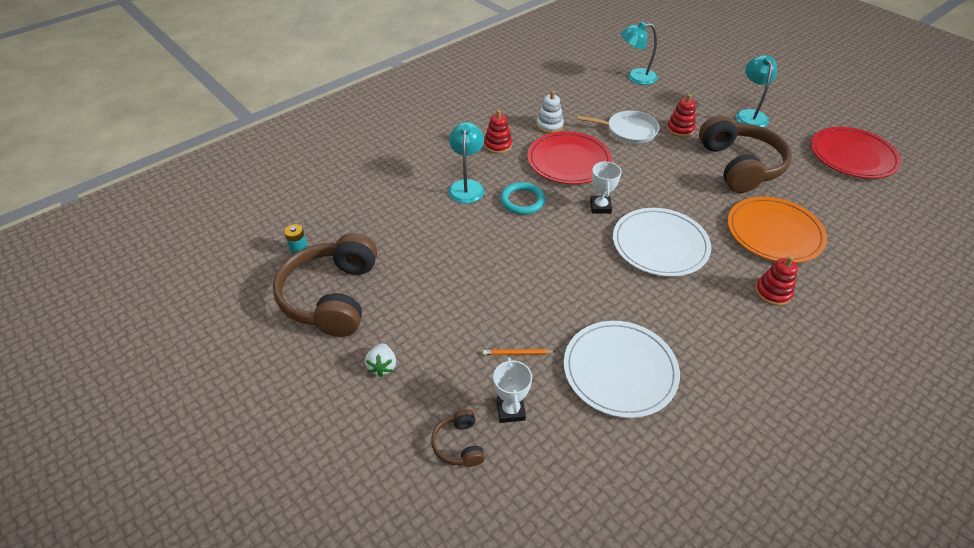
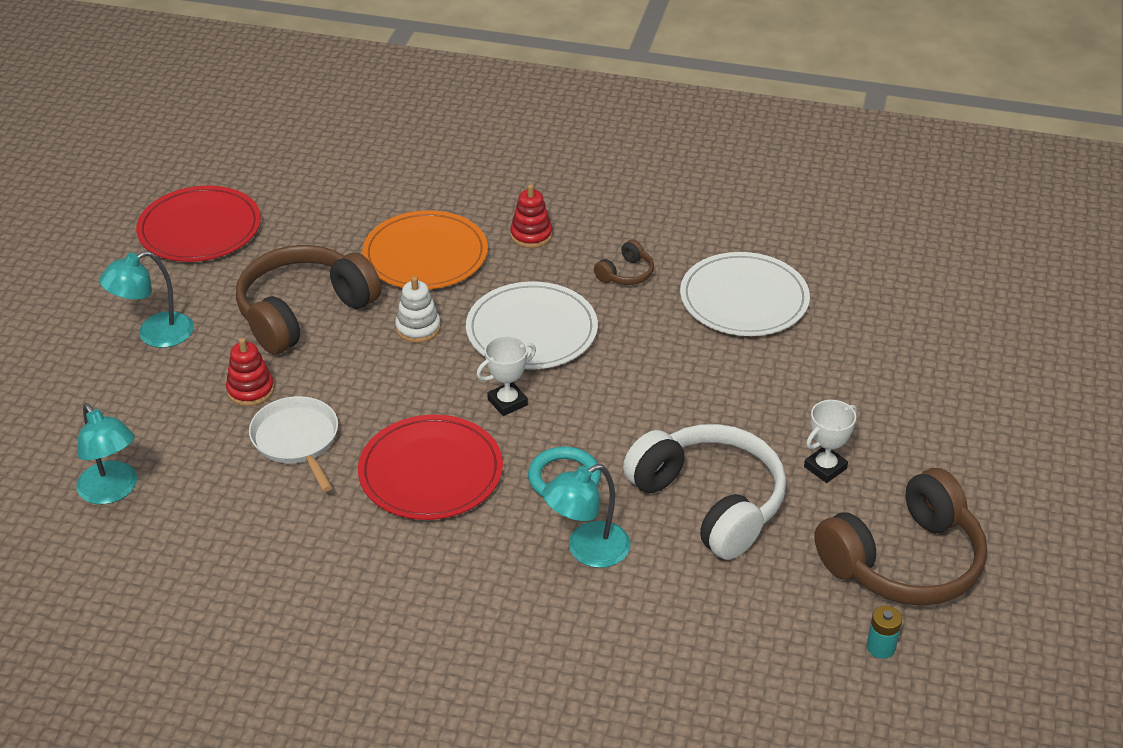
camera: 125 degrees left, 5 degrees down
(382, 366) = (930, 459): white strawberry -> none
(453, 244) = (709, 502): none -> white headphones
(459, 444) = (937, 363): brown headphones -> brown headphones (626, 274)
(498, 145) = (458, 567): red stacking toy -> none
(510, 410) = (867, 347): white trophy -> white trophy (825, 467)
(517, 353) = (803, 372): orange pencil -> none
(549, 125) = (353, 532): white stacking toy -> white stacking toy (418, 328)

